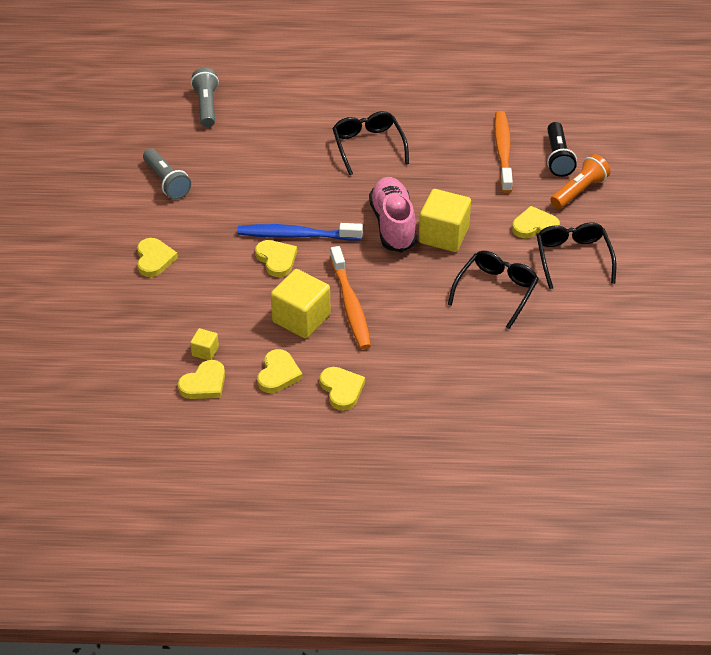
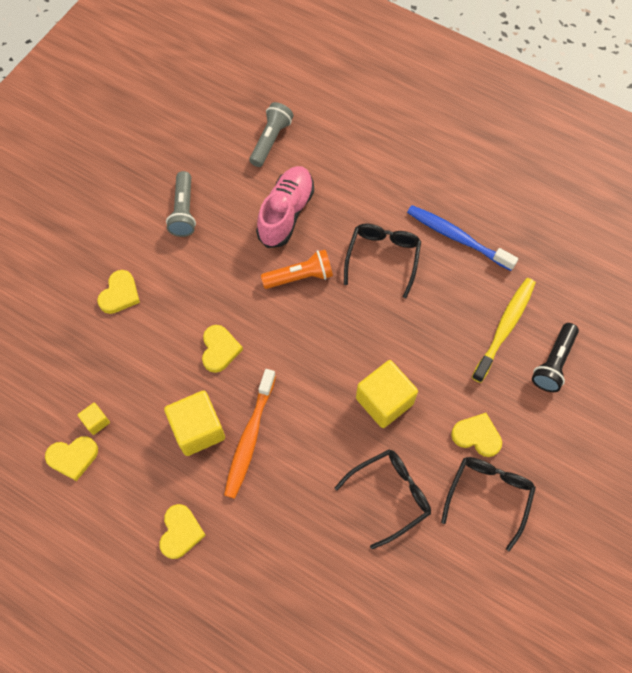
camera: 30 degrees right, 20 degrees up
(278, 374) = (139, 482): yellow heart -> none
(296, 235) = (254, 331): blue toothbrush -> blue toothbrush (457, 238)
(393, 225) = (346, 363): pink shoe -> pink shoe (286, 213)
(503, 151) = (504, 328): orange toothbrush -> yellow toothbrush
(579, 191) = (548, 415): orange flashlight -> orange flashlight (300, 276)

